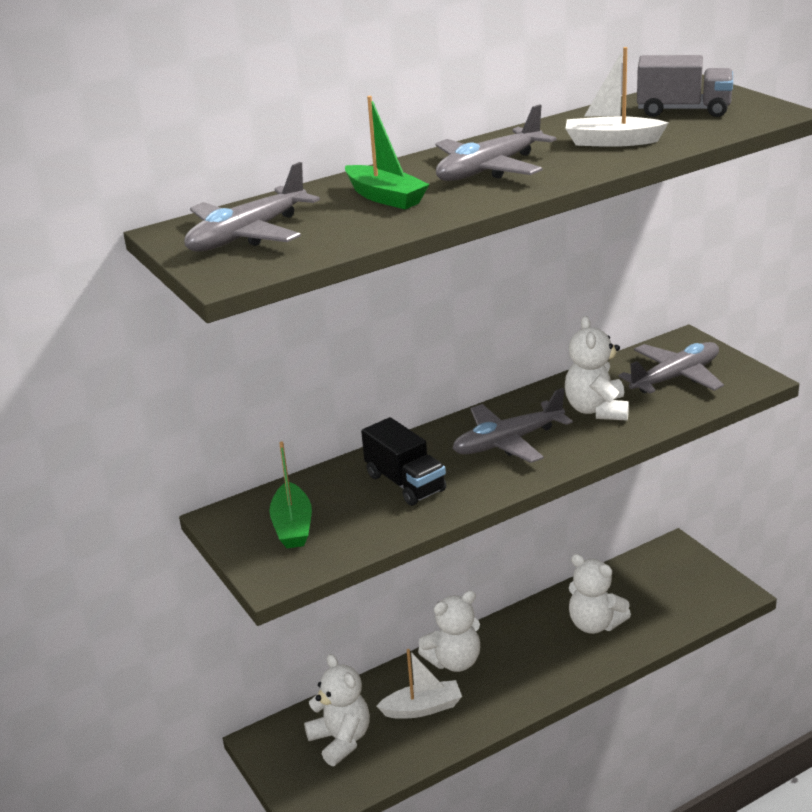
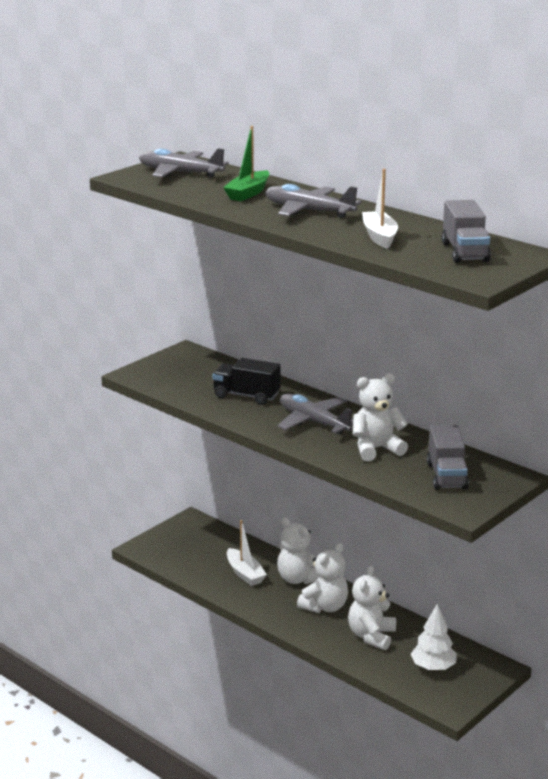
camera: 70 degrees right, 5 degrees down
(292, 526) = (185, 371): green boat -> none
(341, 740) = (203, 548): white teddy bear -> white teddy bear (324, 607)
(405, 483) = (246, 396): black truck -> black truck turned 75 degrees clockwise
(665, 591) = (433, 667): none -> white tree
(675, 377) = (446, 476): grey plane -> grey truck

